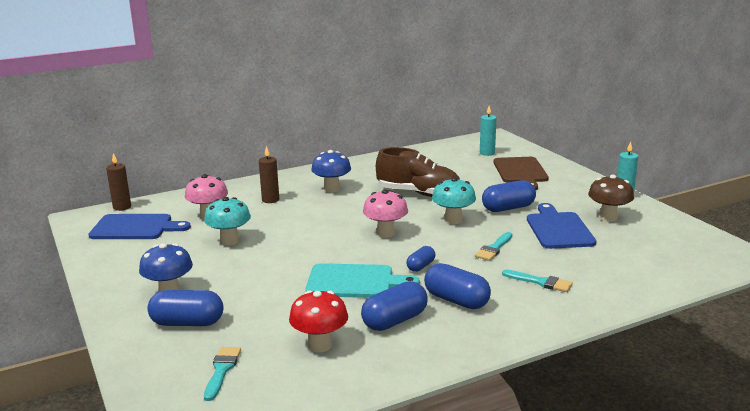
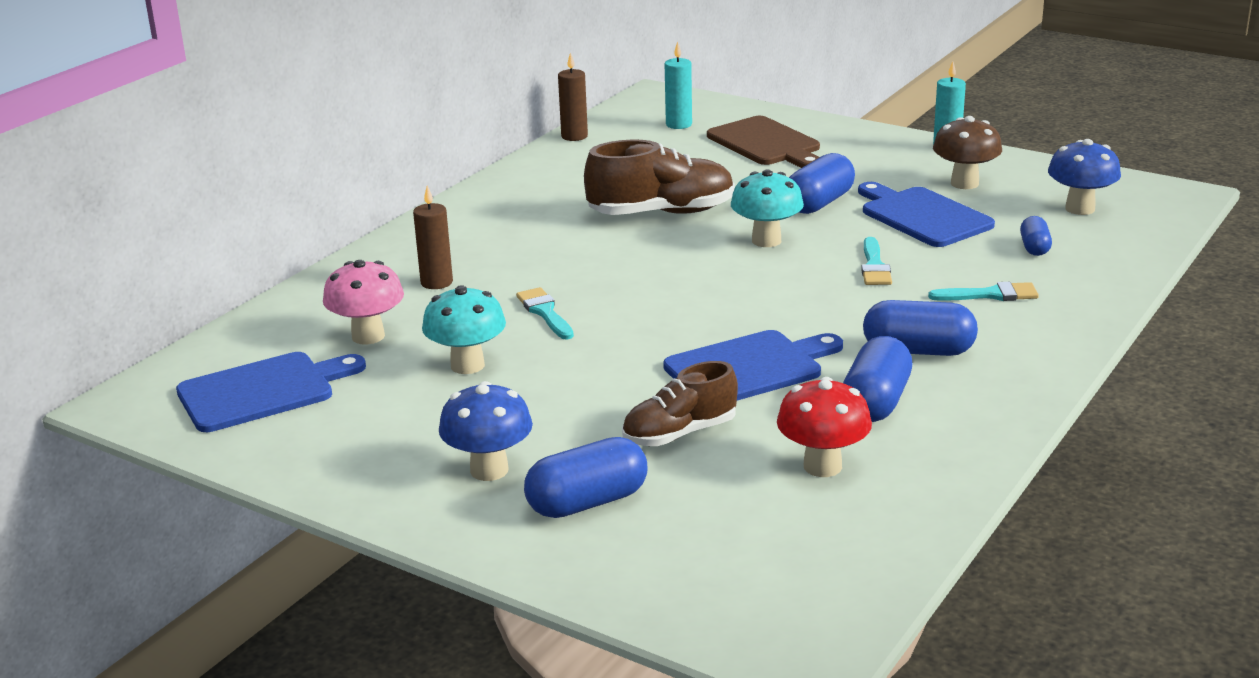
camera: 30 degrees left, 5 degrees up
(122, 207) = (179, 365): brown candle -> brown candle (574, 136)
(222, 370) = (736, 545): turquoise brush -> turquoise brush (545, 312)
(275, 304) = (679, 434): none -> brown shoe
(332, 189) = (515, 240): blue mushroom -> blue mushroom (1080, 209)
(354, 282) = (749, 368): turquoise cutting board -> blue cutting board
(385, 233) = (696, 286): pink mushroom -> none
(421, 266) = (810, 319): blue capsule -> blue capsule (1034, 247)

